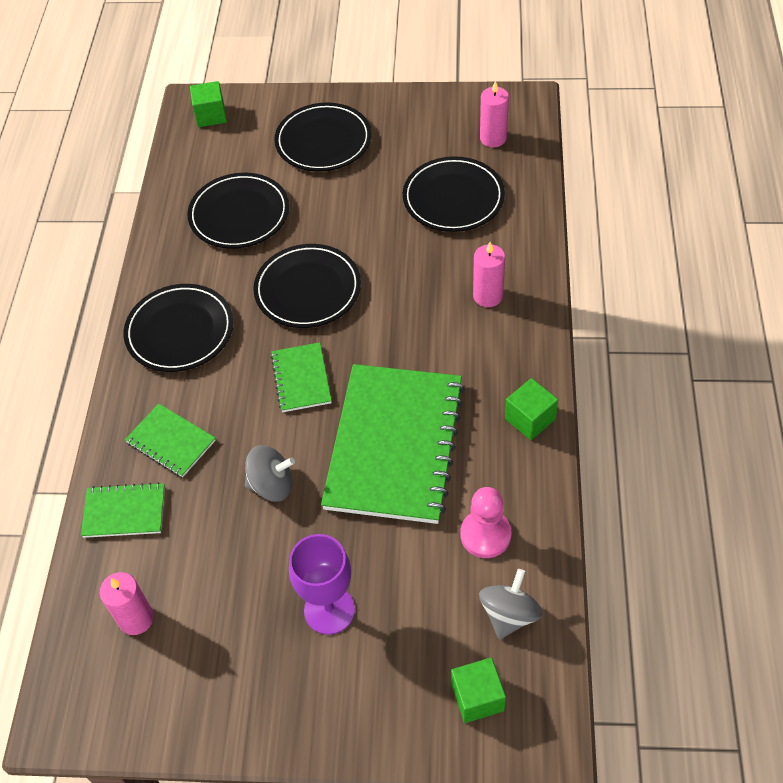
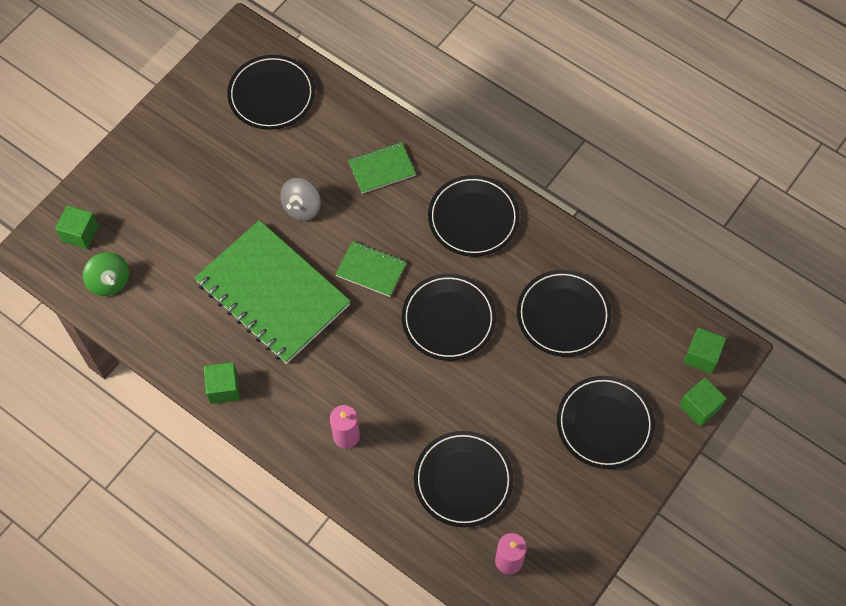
camera: 120 degrees right, 10 degrees up
(124, 512) = (349, 120): green notebook -> none
(136, 618) = (271, 95): pink candle -> black plate
(260, 97) = (699, 407): none -> green cube
(329, 610) = (193, 191): purple goblet -> none
(485, 535) = (167, 303): pink pawn -> none
(509, 614) = (109, 281): grey spinning top -> green spinning top

